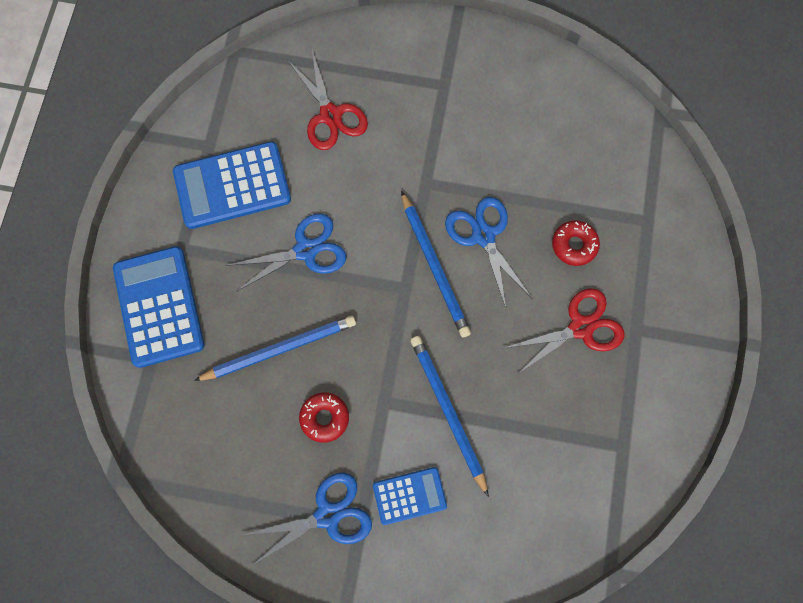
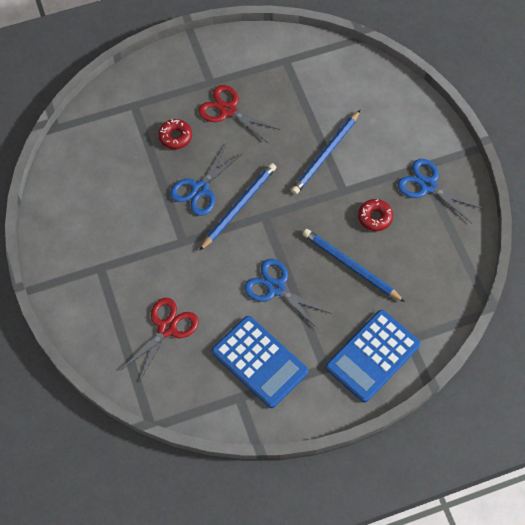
camera: 120 degrees left, 10 degrees down
(409, 495) = (387, 150): blue calculator -> none

